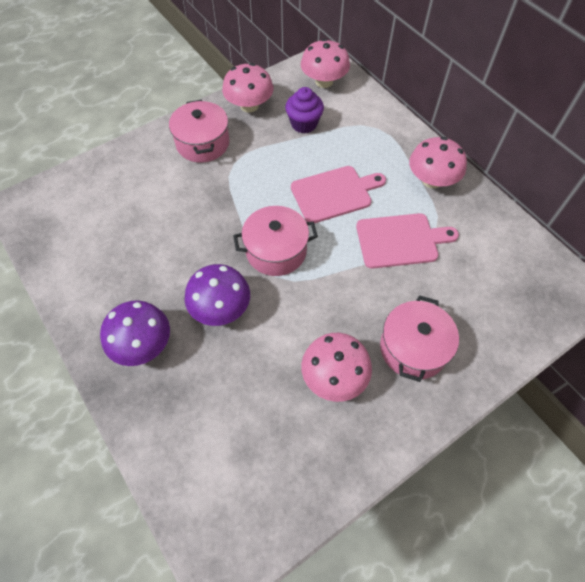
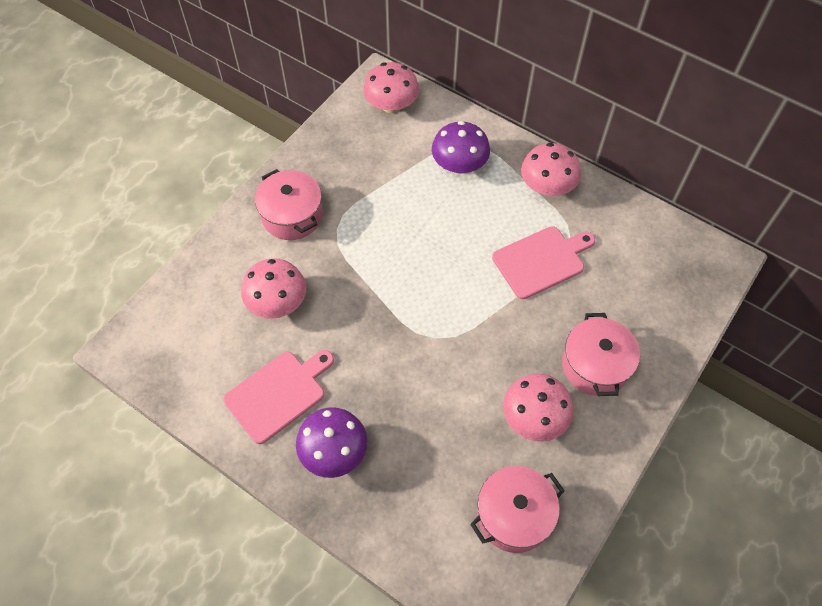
camera: 20 degrees left, 0 degrees up
(220, 308) = (395, 388): purple mushroom -> purple mushroom (459, 165)
(249, 105) = (323, 156): pink mushroom -> pink mushroom (277, 302)
(276, 251) = (424, 311): pink pot -> pink pot (514, 515)
(304, 124) = (391, 161): purple cupcake -> none
(334, 193) = (456, 231): pink cutting board -> pink cutting board (278, 394)

